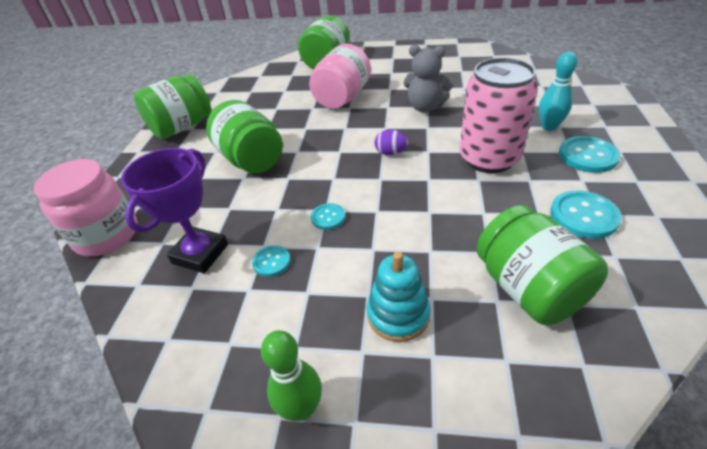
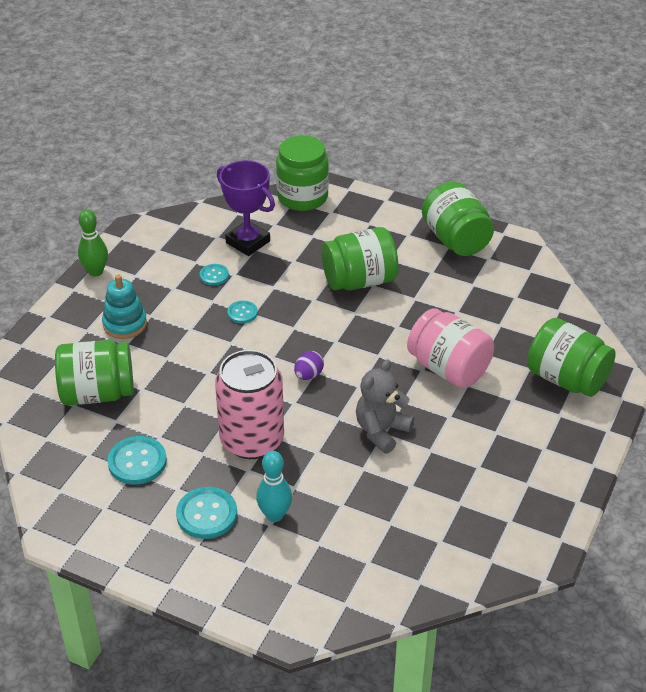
camera: 105 degrees right, 0 degrees up
(107, 235) = (302, 197): pink jar -> green jar

